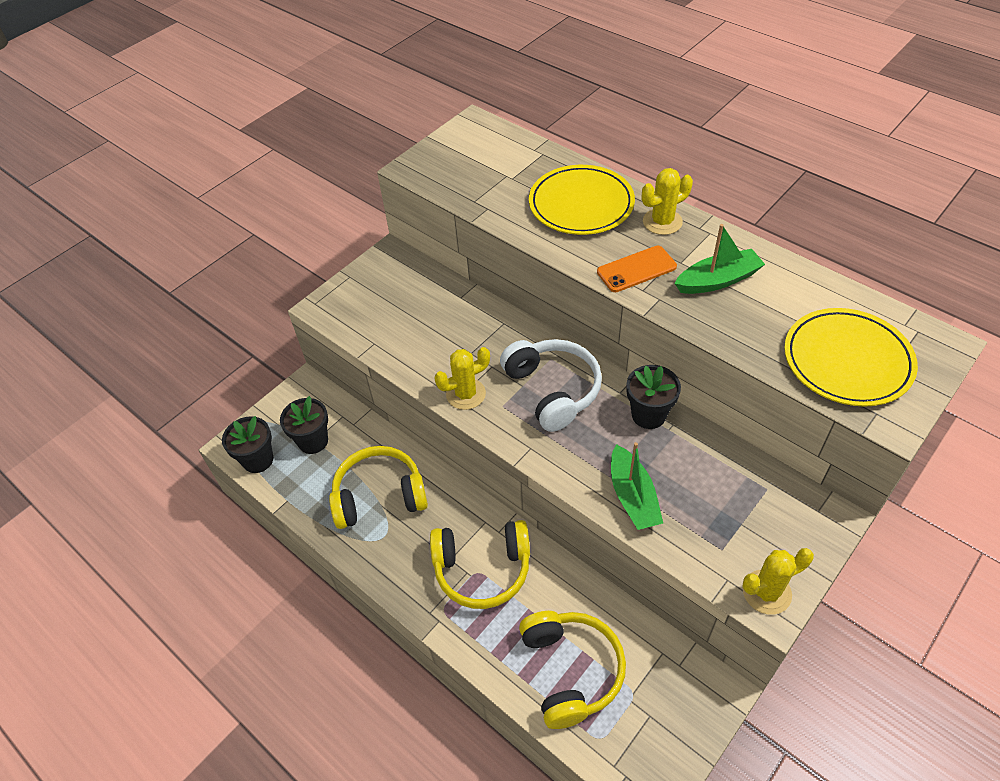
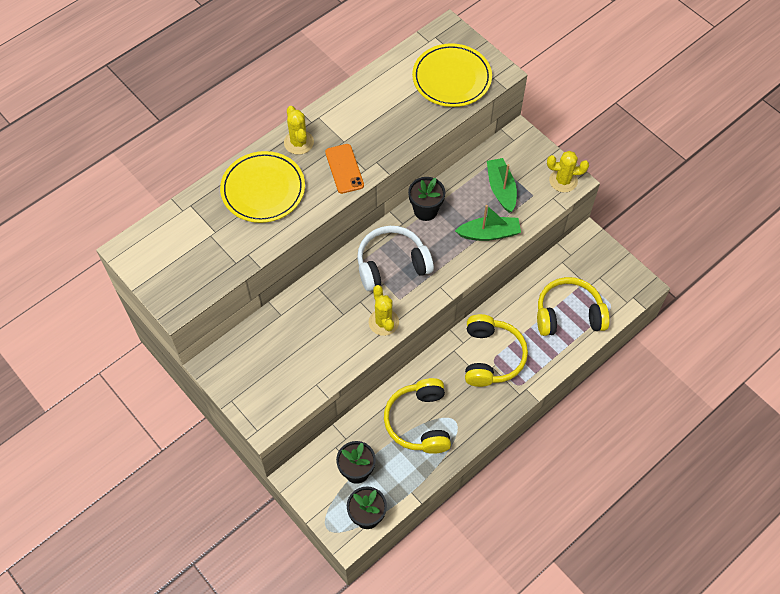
camera: 85 degrees left, 10 degrees up
(718, 280) = (367, 124): green boat -> green boat (501, 189)
(766, 592) = (563, 180): yellow cactus -> yellow cactus turned 75 degrees counterclockwise

